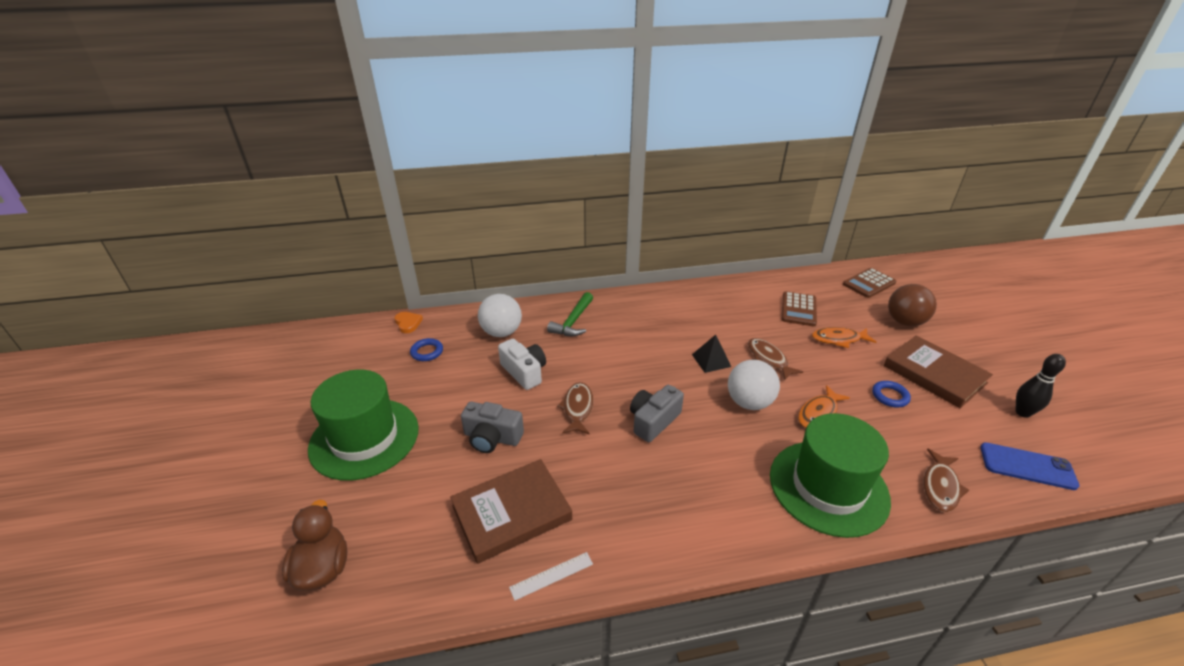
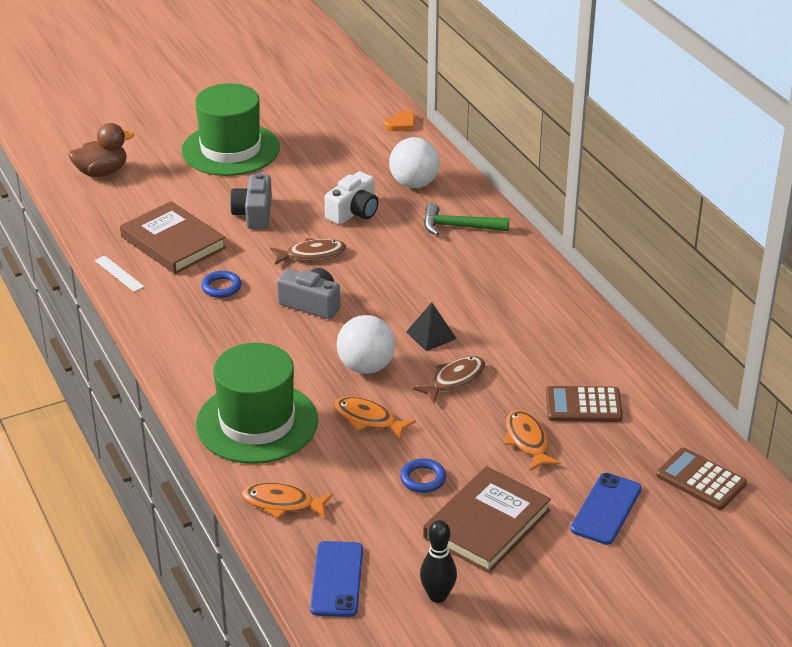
camera: 75 degrees right, 0 degrees up
(427, 352) = (359, 148): blue ring -> blue ring (221, 287)
(904, 322) = (606, 509): brown ball -> blue phone
(940, 486) = (282, 503): brown fish -> orange fish

